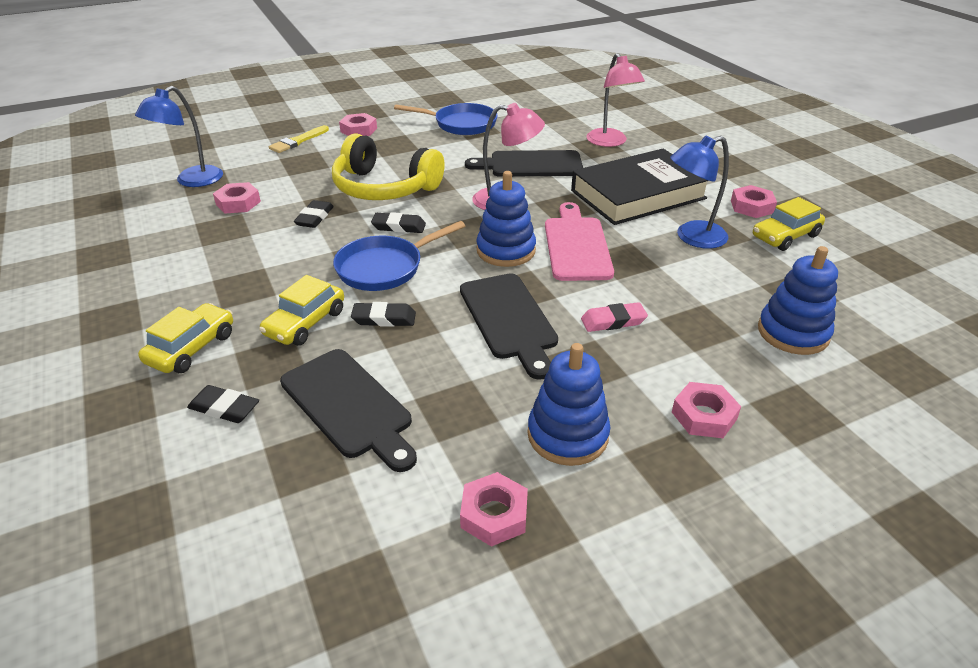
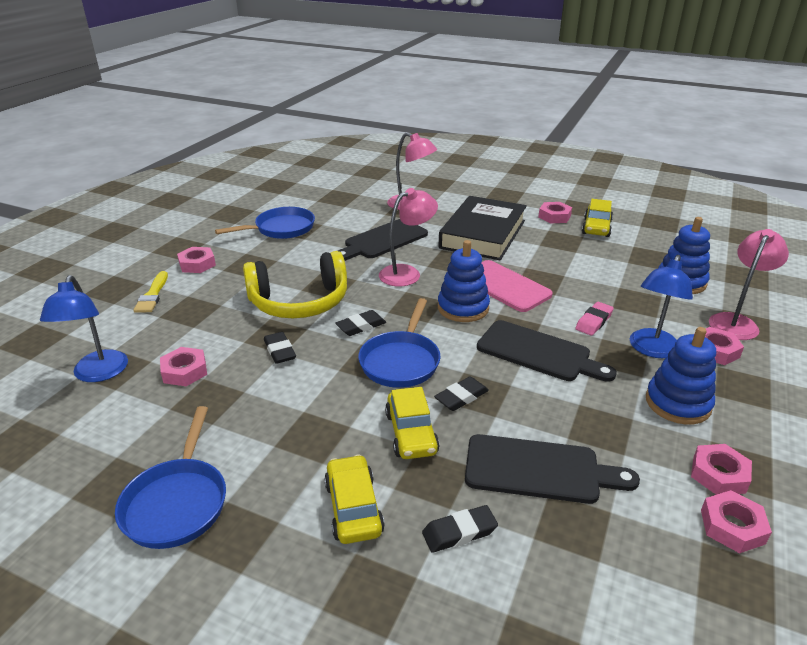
camera: 40 degrees left, 5 degrees down
(114, 283) = (177, 502): none -> blue pan
(427, 559) = (732, 526): none -> pink nut
(692, 237) = (553, 249): blue lamp -> blue lamp (651, 350)
(789, 404) = (736, 322): none -> pink lamp

